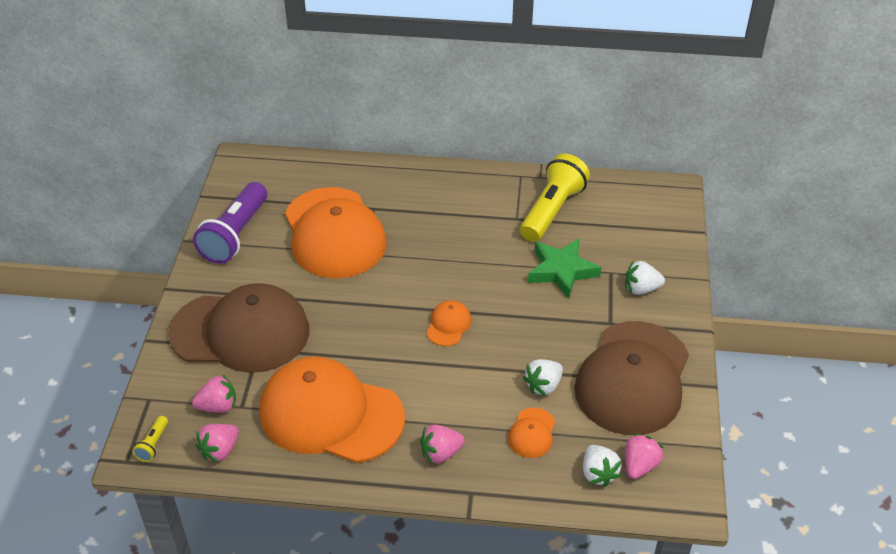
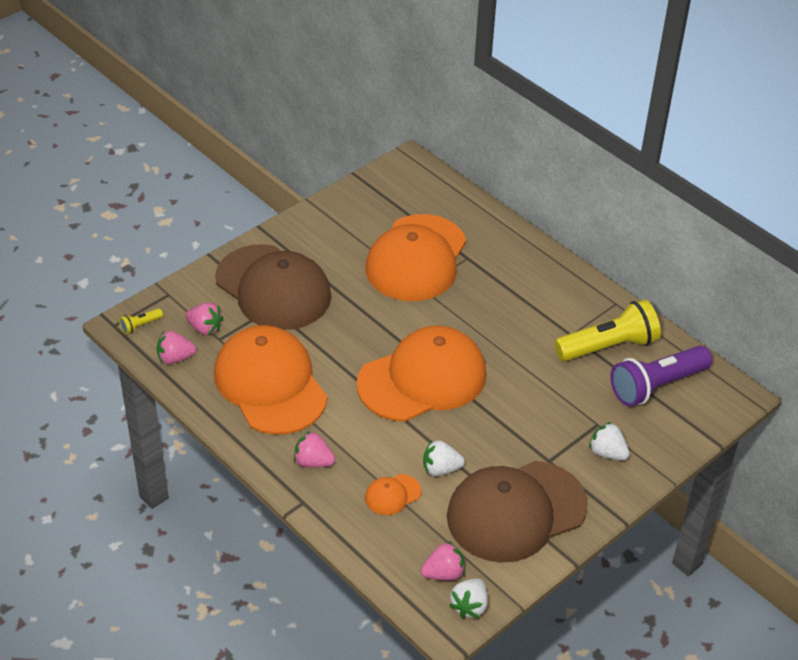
camera: 40 degrees right, 0 degrees up
(235, 235) = (345, 216): purple flashlight -> purple flashlight (657, 386)
(448, 325) = (422, 379): orange cap -> orange cap, size x2.47
(562, 271) = (558, 397): green star -> none
(598, 473) = (406, 556): white strawberry -> white strawberry (469, 606)

